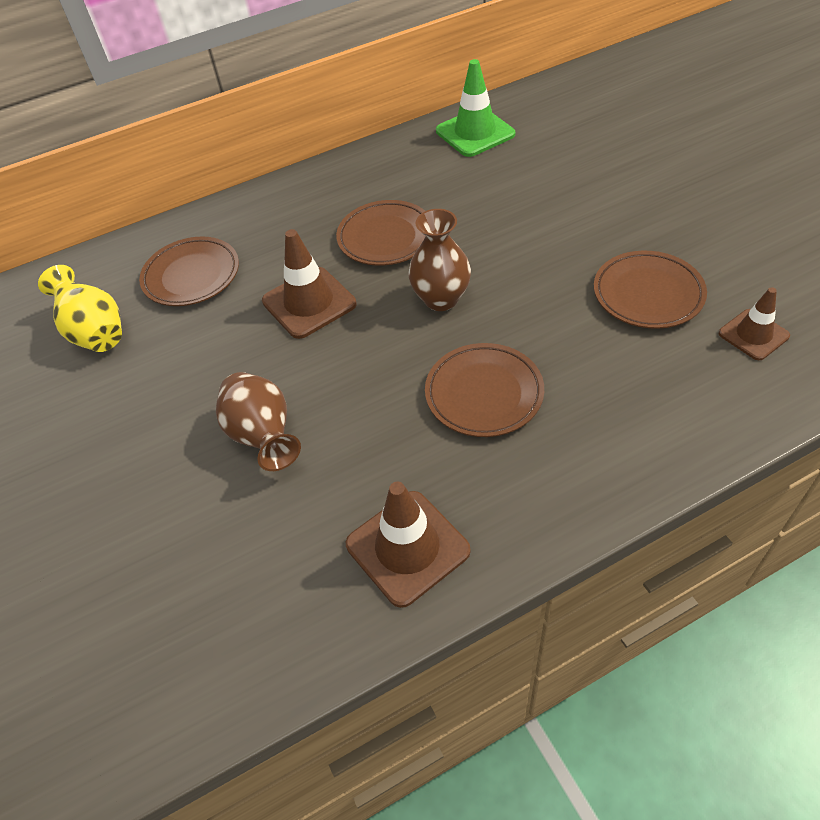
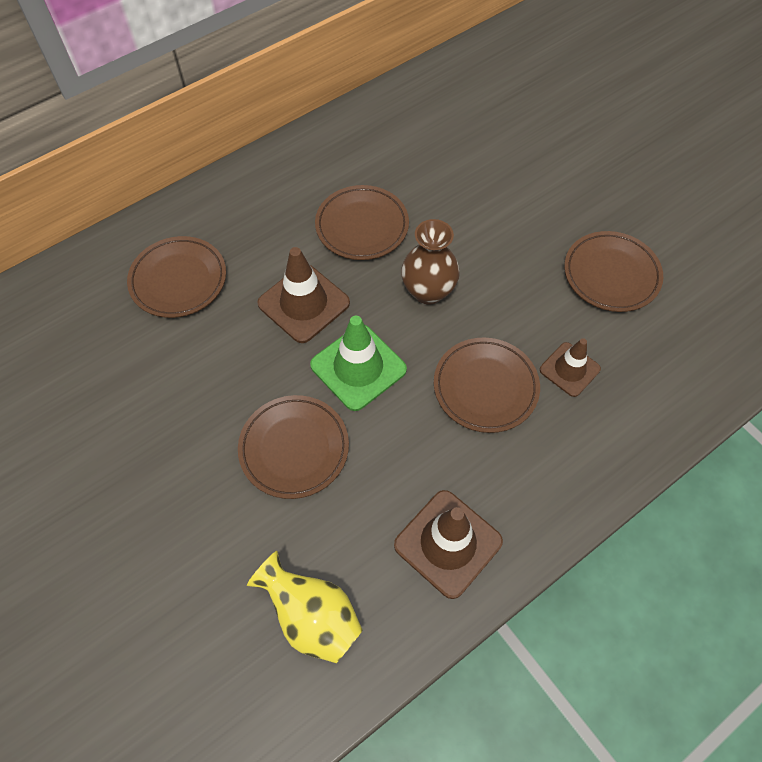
camera: 15 degrees left, 10 degrees up
(95, 332) = (97, 351): yellow vase -> yellow vase (312, 616)
(263, 436) = (294, 448): brown vase -> brown plate
(475, 133) = (424, 101): green traffic cone -> green traffic cone (358, 367)
(753, 335) = (704, 310): brown traffic cone -> brown traffic cone (569, 369)

